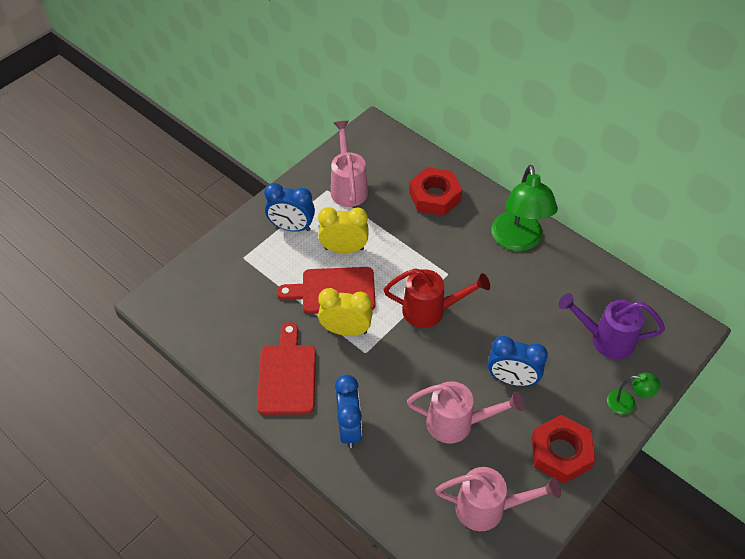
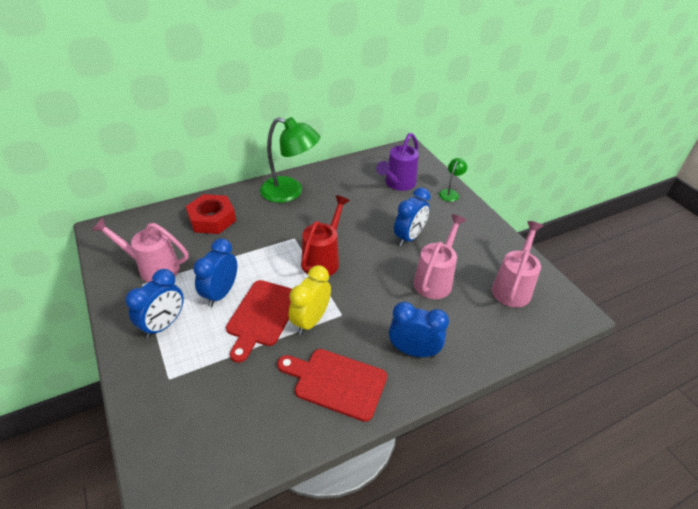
camera: 70 degrees left, 10 degrees down
(344, 249) = (221, 293): yellow clock -> blue clock
(561, 452) = (478, 235): red nut -> none

